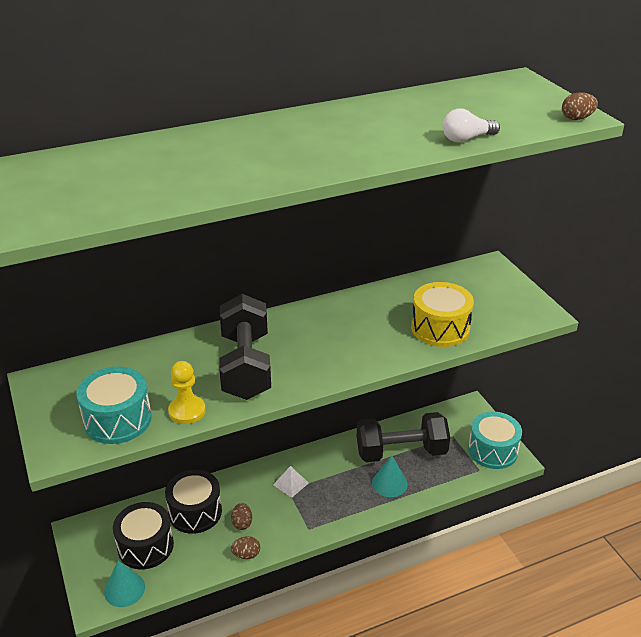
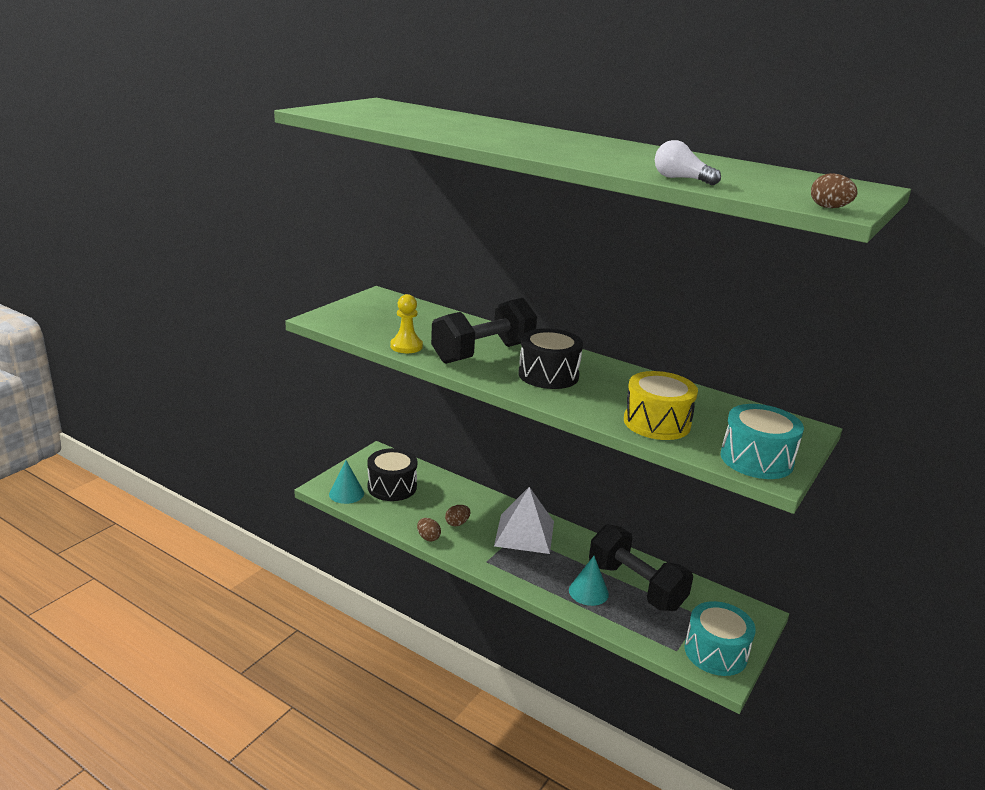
camera: 55 degrees right, 10 degrees down
(117, 420) = (370, 327): turquoise drum -> turquoise drum (756, 459)
(195, 512) = (445, 496): black drum -> black drum (548, 375)
(290, 483) = (524, 533): white pyramid -> white pyramid, size x2.09

